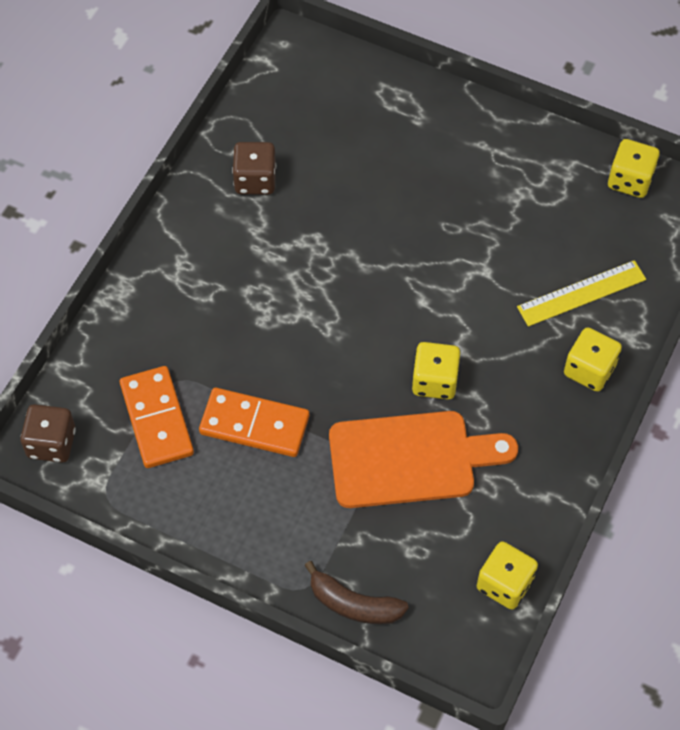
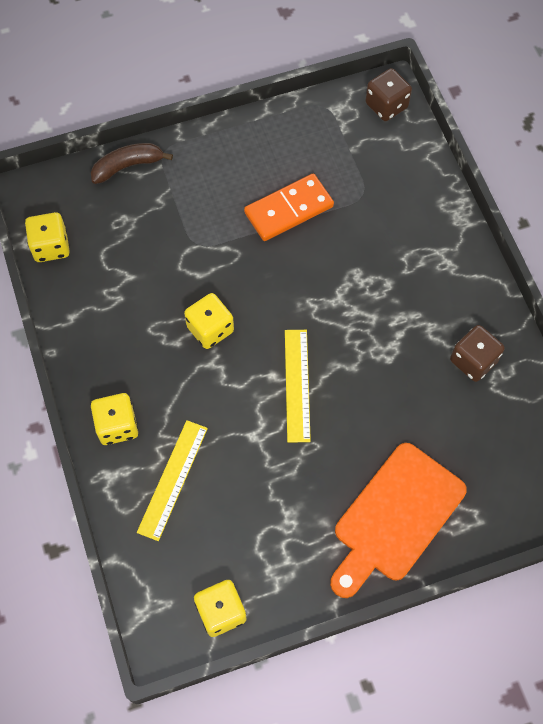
camera: 135 degrees right, 5 degrees up
(157, 419) = (346, 165): orange domino -> none
(410, 278) = (297, 385): none -> yellow ruler
(410, 459) = (176, 269): orange cutting board -> orange cutting board (395, 517)

